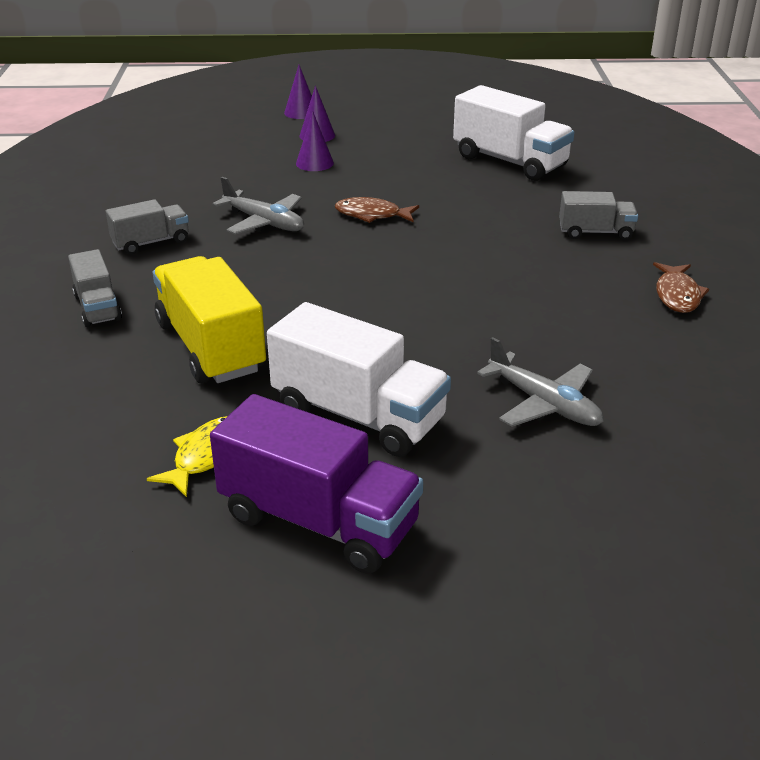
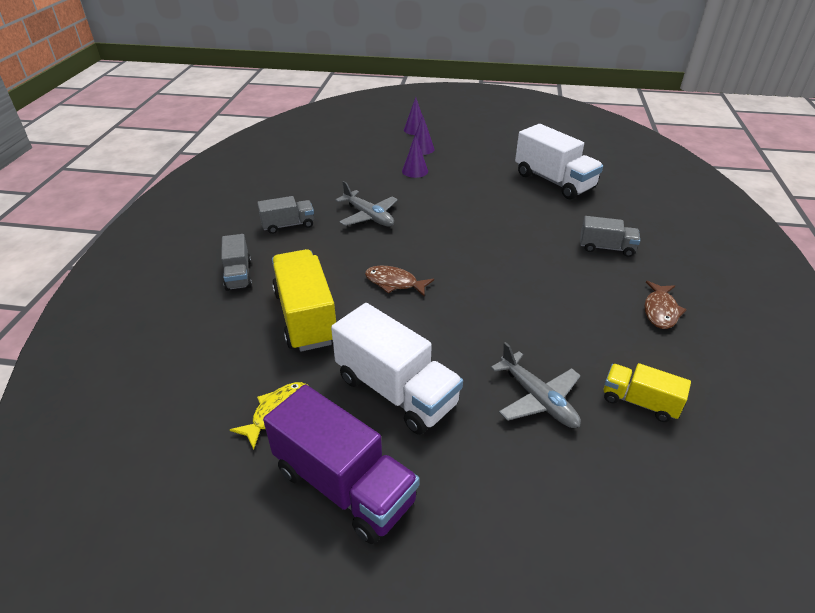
camera: 10 degrees right, 5 degrees up
(372, 215) = (445, 217): brown fish -> brown fish (394, 283)
(670, 393) = (639, 402): none -> yellow truck

